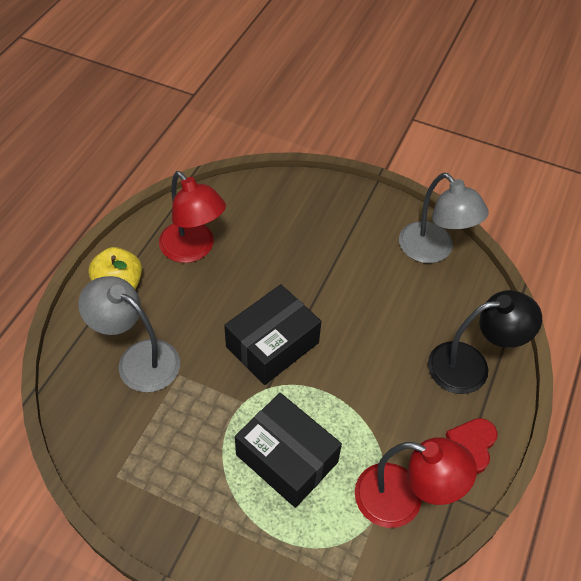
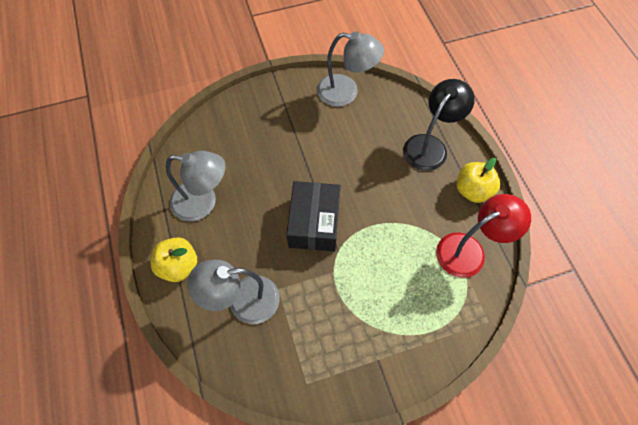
camera: 40 degrees left, 10 degrees up
(193, 249) = (203, 202): red lamp -> grey lamp
(287, 458) = (390, 282): black box -> none
(472, 445) = (472, 190): red heart -> yellow apple

